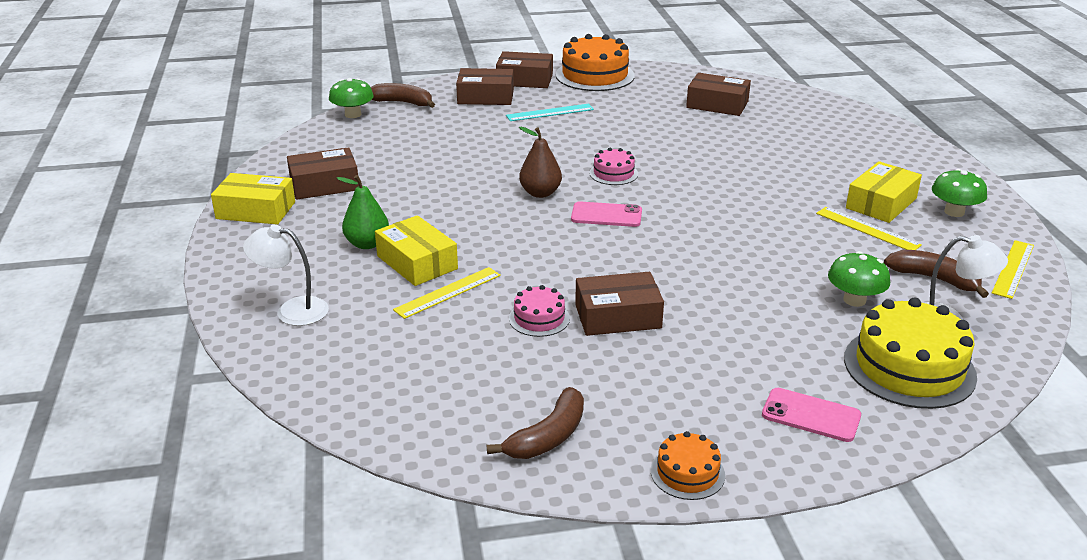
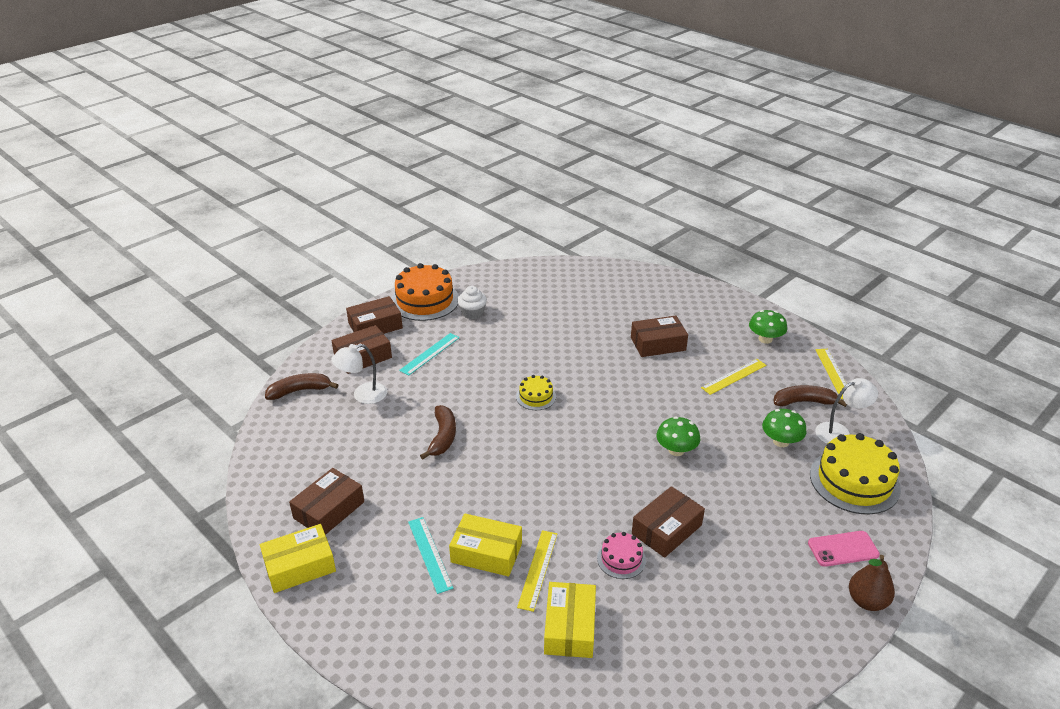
camera: 35 degrees left, 5 degrees up
(292, 310) = (443, 651): white lamp -> white lamp (363, 395)
(353, 114) = (270, 422): green mushroom -> green mushroom (676, 450)
(367, 244) = (430, 554): green pear -> turquoise ruler
(540, 193) = (505, 440): brown pear -> brown pear (867, 601)
(548, 437) = (727, 657): brown banana -> brown banana (443, 437)
(606, 215) = (570, 440): pink phone -> none
(613, 173) = (536, 397): pink cake -> yellow cake
(630, 96) = (472, 313): none -> white cupcake
(687, 473) = (826, 635): orange cake -> none
(717, 104) = (540, 298): brown box -> brown box (658, 344)
(867, 229) = (734, 376): yellow ruler -> yellow ruler turned 45 degrees counterclockwise
(881, 203) = (721, 350): yellow box -> yellow box (570, 627)

